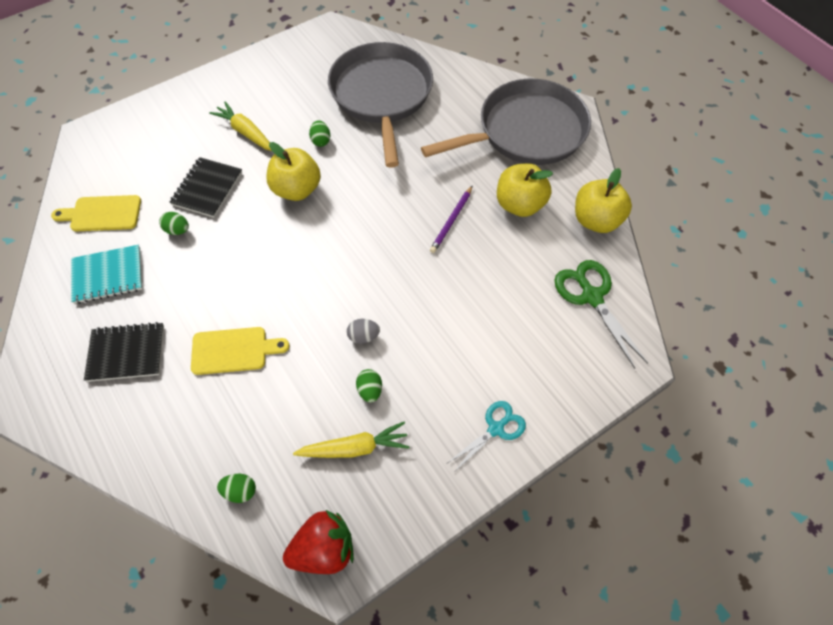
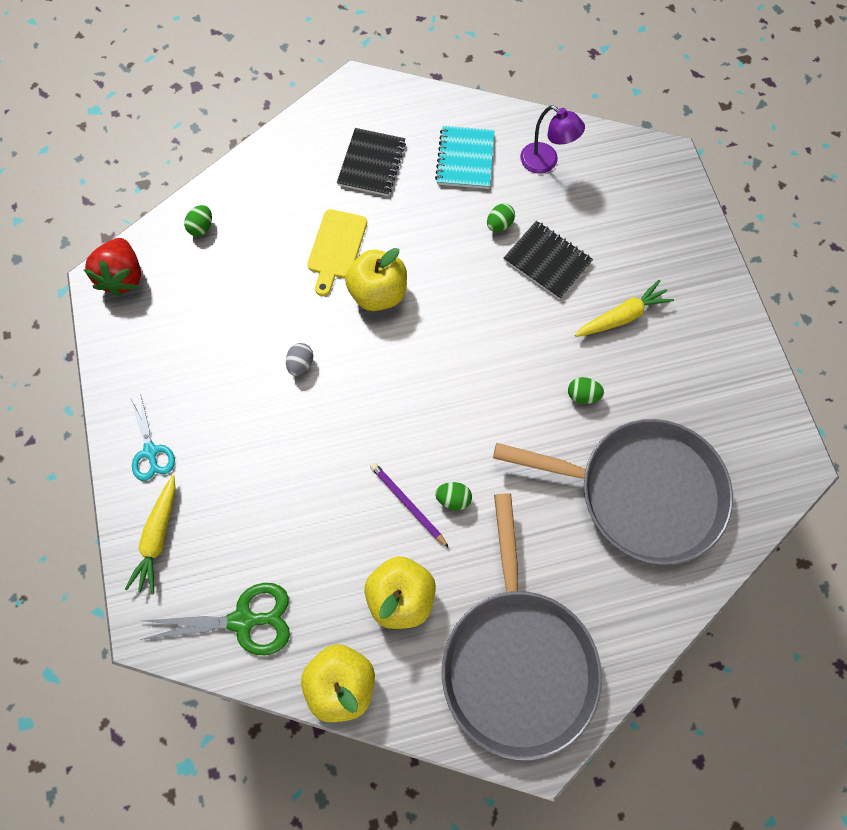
camera: 110 degrees right, 10 degrees up
(102, 214) = (546, 162): yellow cutting board -> purple lamp
(297, 189) = (514, 350): yellow apple -> yellow apple (378, 293)
(355, 447) = (194, 324): yellow carrot -> yellow carrot (158, 537)
(370, 390) = (242, 352): green egg -> green egg (453, 498)

